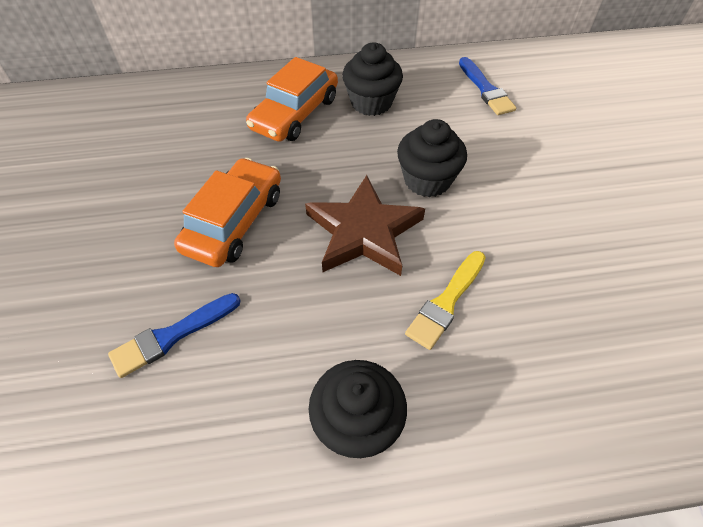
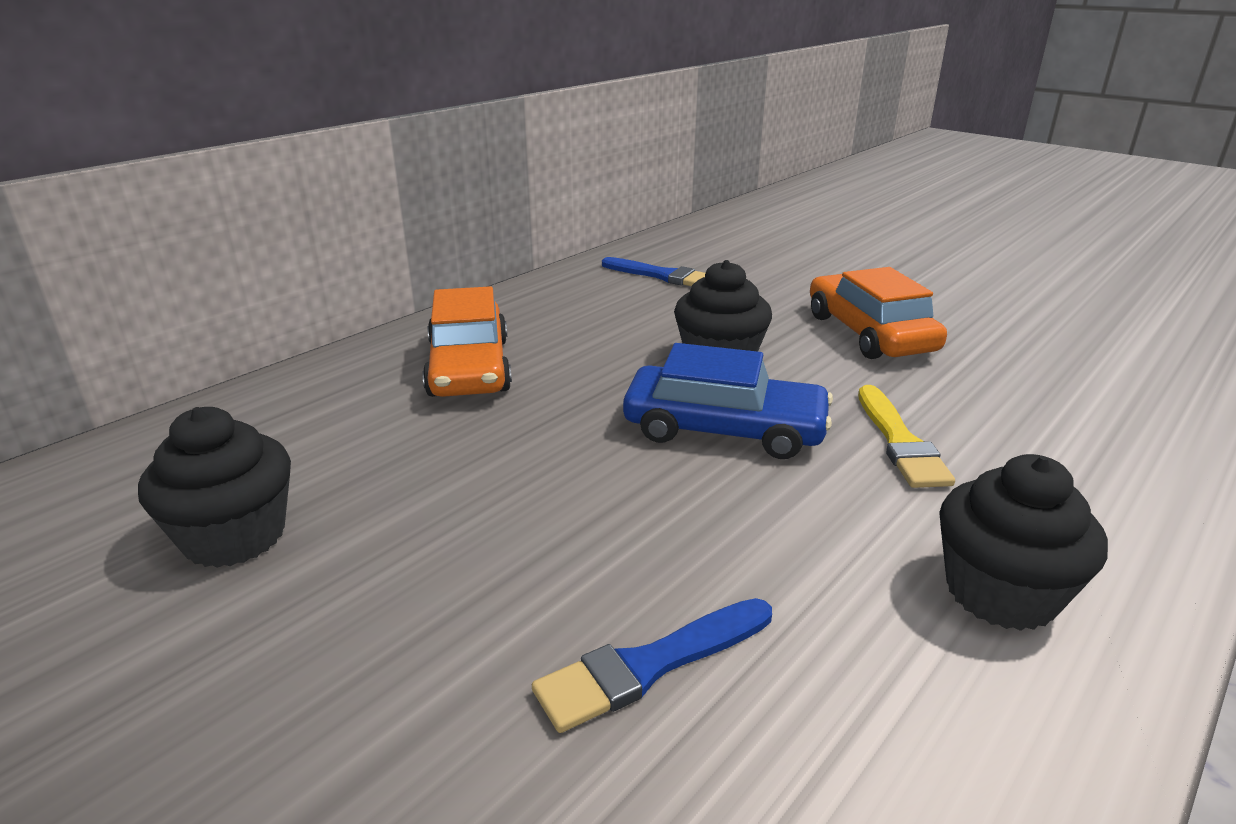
camera: 40 degrees left, 25 degrees down
(172, 336) = (649, 665): blue brush -> blue brush turned 45 degrees clockwise
(234, 221) = (546, 498): orange car -> orange car (869, 333)
(364, 231) = (724, 429): brown star -> blue car
(371, 102) = (554, 325): black cupcake -> black cupcake (235, 536)

